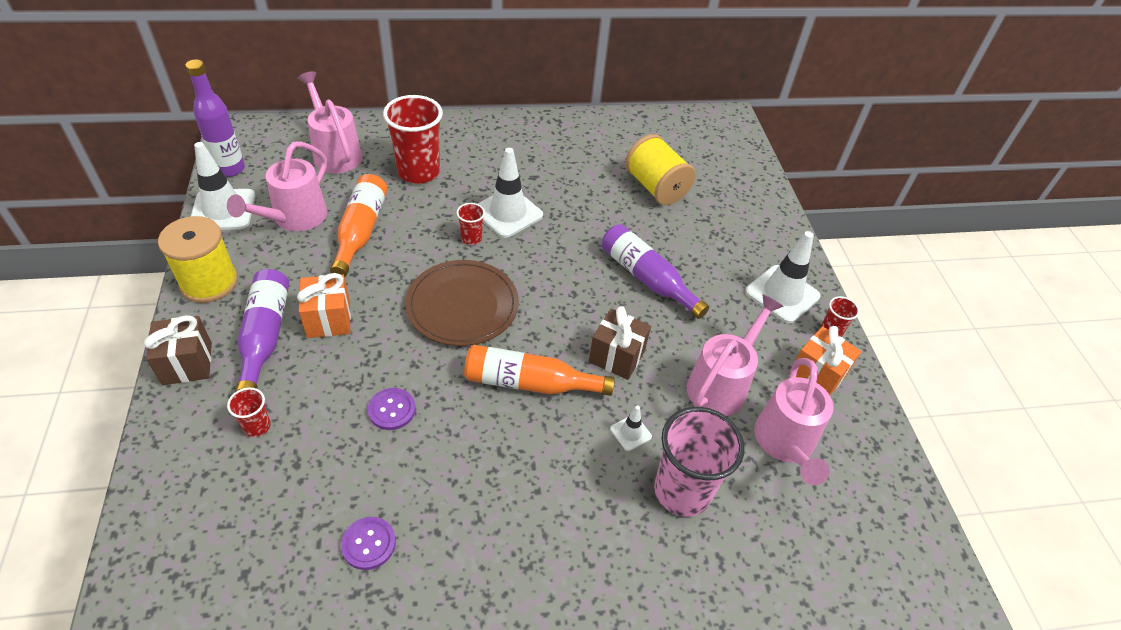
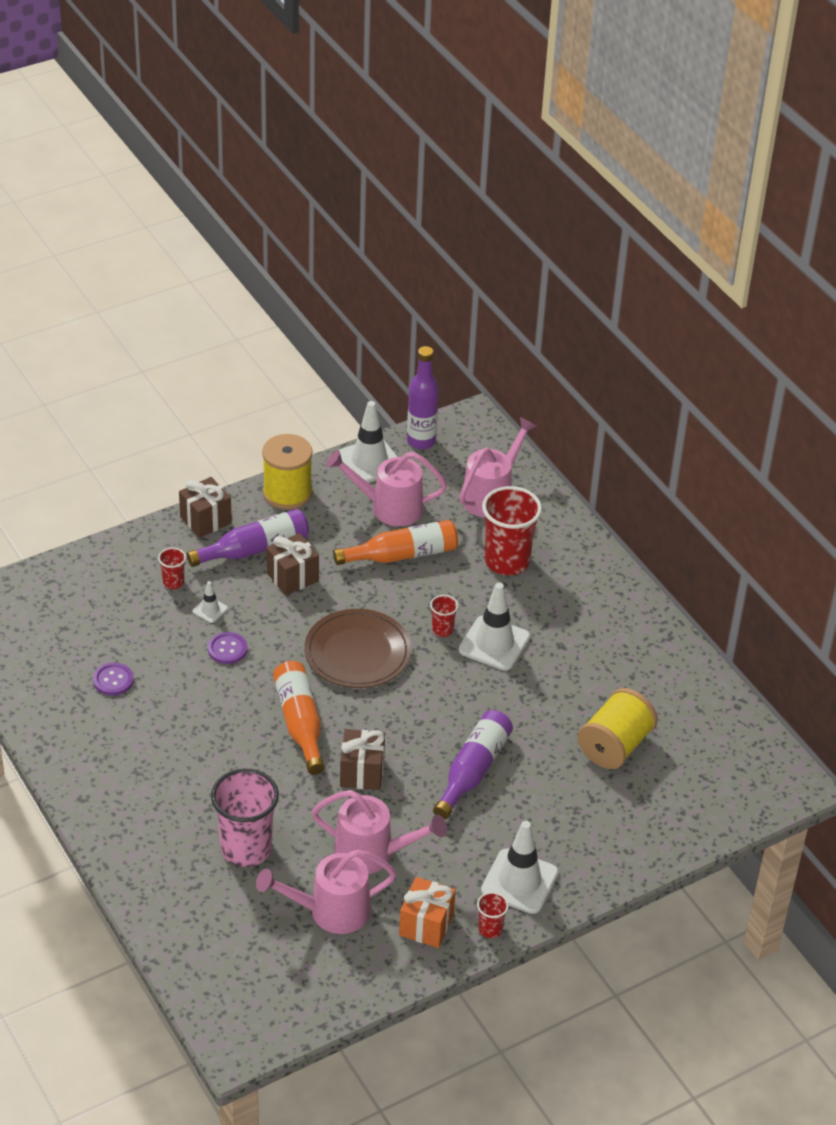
camera: 70 degrees right, 5 degrees down
(329, 319) = (292, 577): orange gift -> brown gift
(630, 433) = (285, 802): white traffic cone -> white traffic cone (210, 610)

